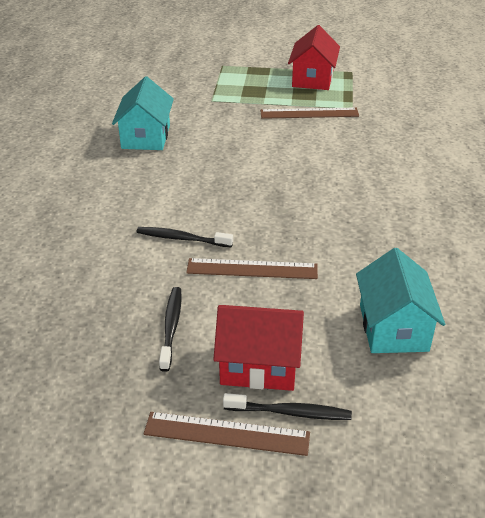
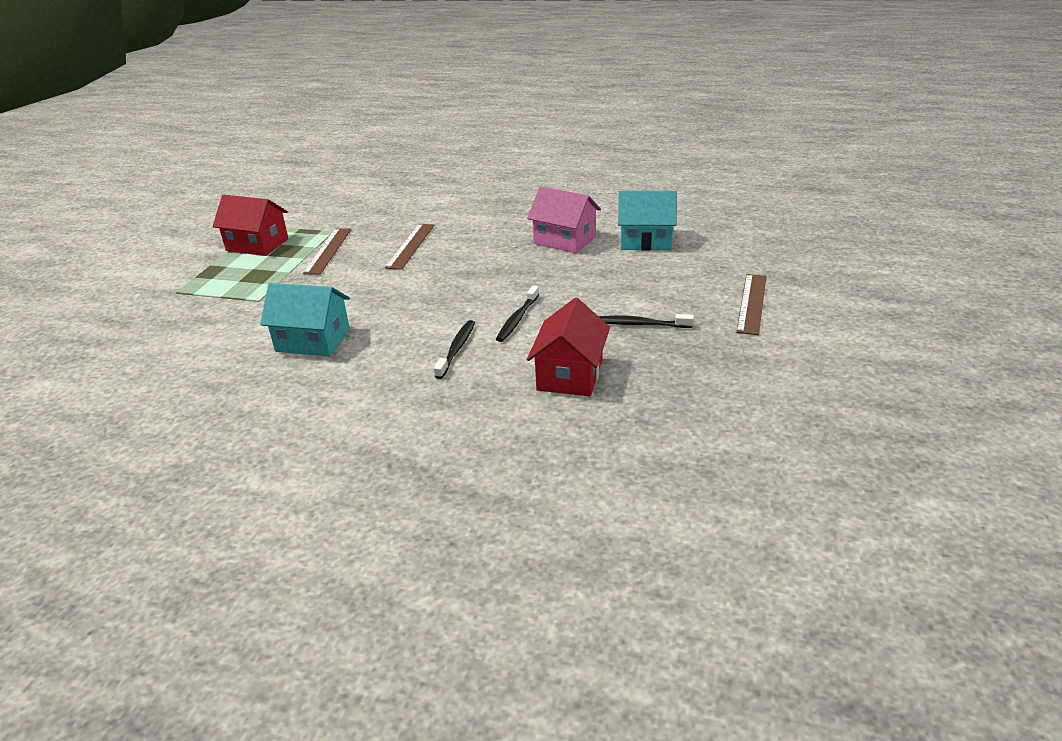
camera: 80 degrees left, 5 degrees down
(252, 269) = (569, 288): brown ruler -> brown ruler (410, 246)
(259, 365) = (683, 289): red house -> red house (570, 375)
(290, 412) = (729, 280): black toothbrush -> black toothbrush (456, 349)
(374, 256) = (564, 240): none -> pink house

